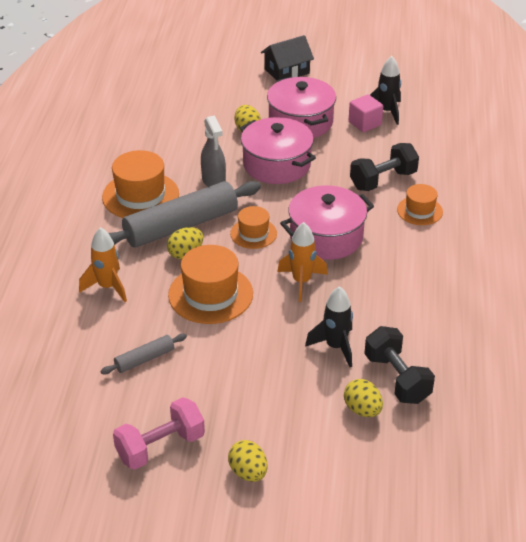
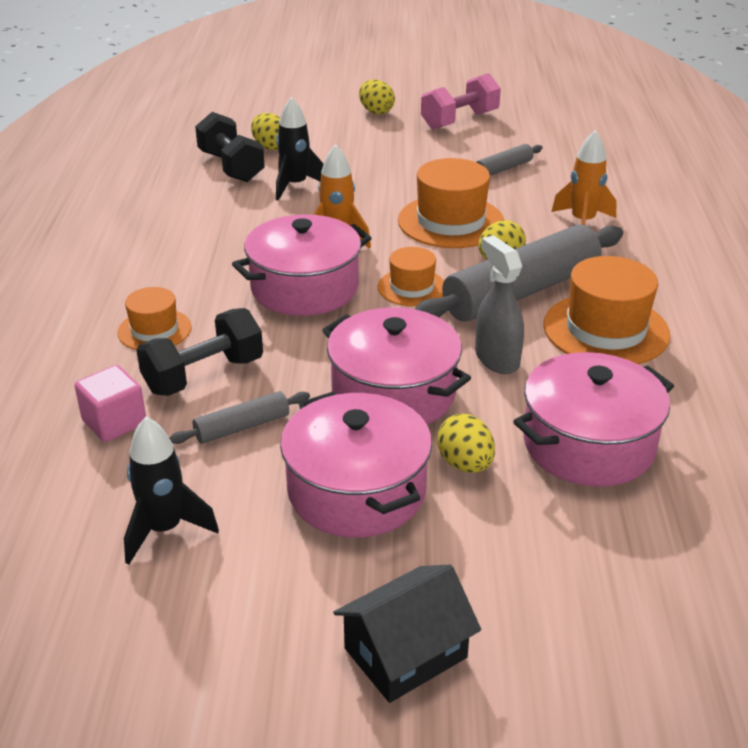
camera: 175 degrees right, 5 degrees down
(183, 135) = (588, 444): none -> pink pot
(357, 152) = (242, 427): none -> grey rolling pin
(365, 123) = (219, 494): pink cube -> pink cube (114, 422)

